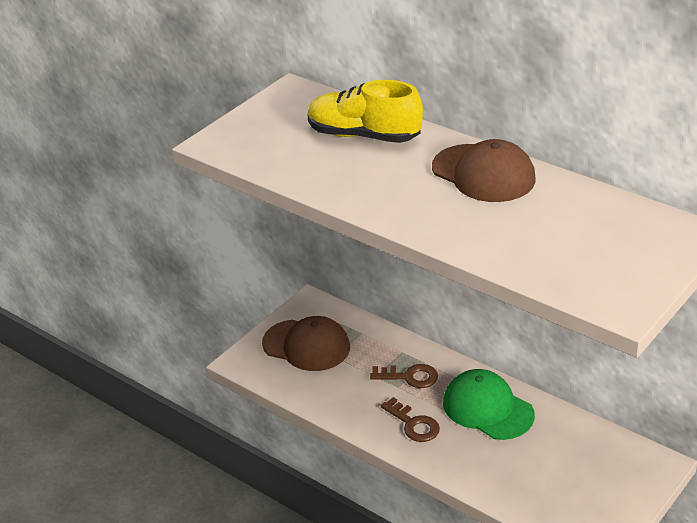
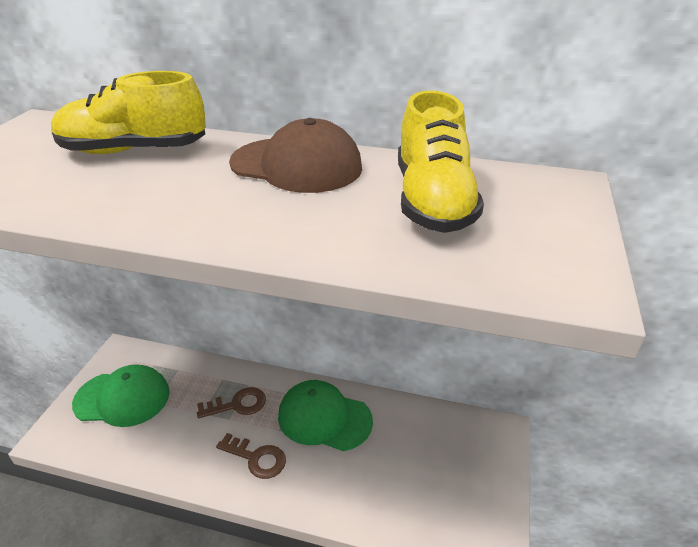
camera: 25 degrees left, 0 degrees up
(306, 345) = (122, 398): brown cap -> green cap
(569, 226) = (432, 201): none -> yellow shoe

